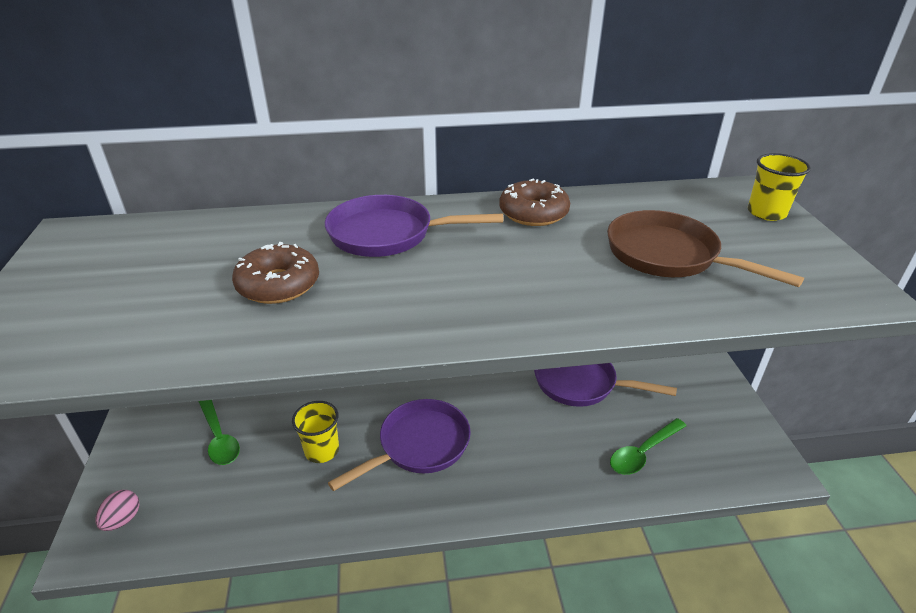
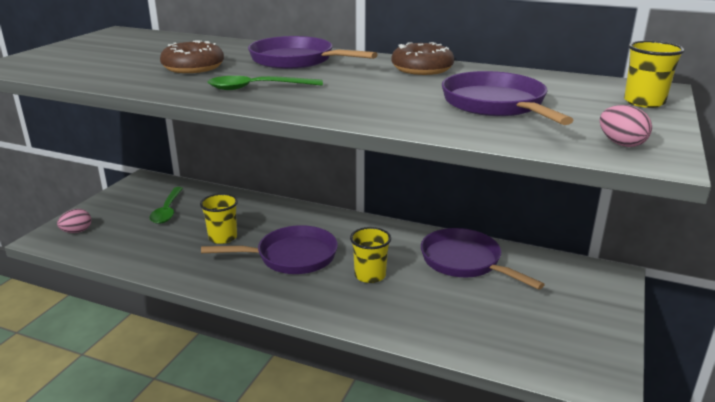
camera: 30 degrees right, 10 degrees down
(514, 436) = (370, 275): none -> yellow cup
(643, 453) = (472, 322): green spoon -> green spoon (257, 88)
(668, 255) = (496, 105): brown pan -> purple pan
(823, 283) = (621, 144): none -> pink egg

